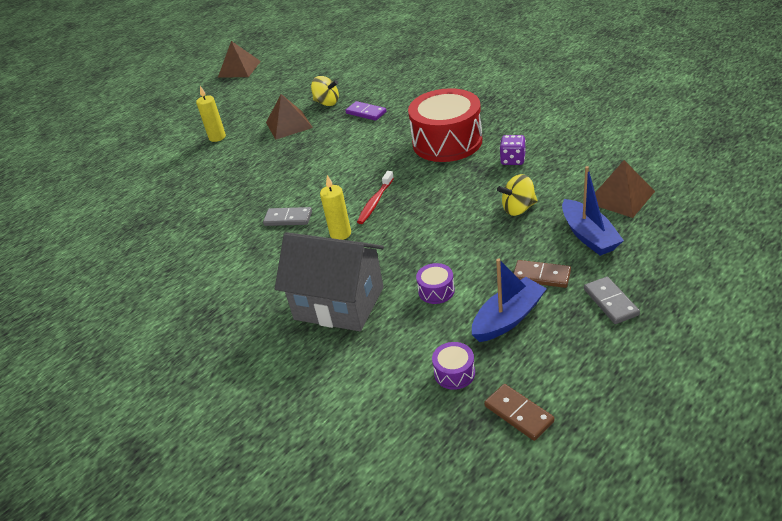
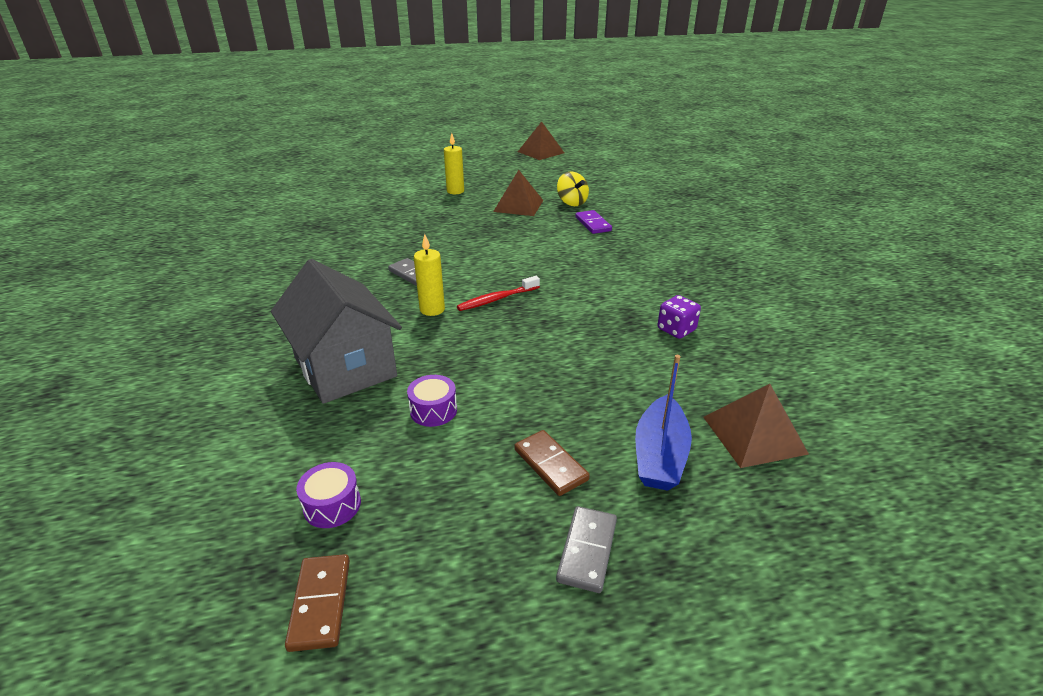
camera: 30 degrees right, 5 degrees down
(447, 142) = (632, 281): red drum -> none
(508, 318) = (457, 486): blue boat -> none
(518, 209) = (619, 380): yellow spinning top -> none

